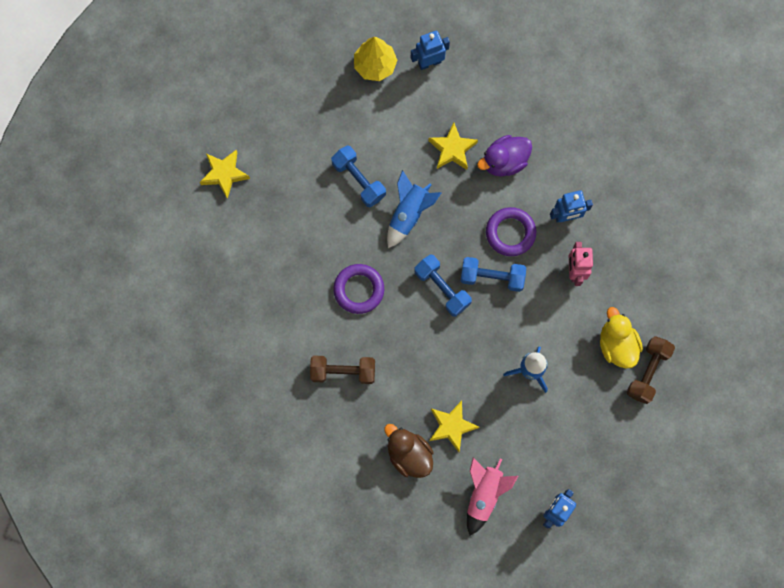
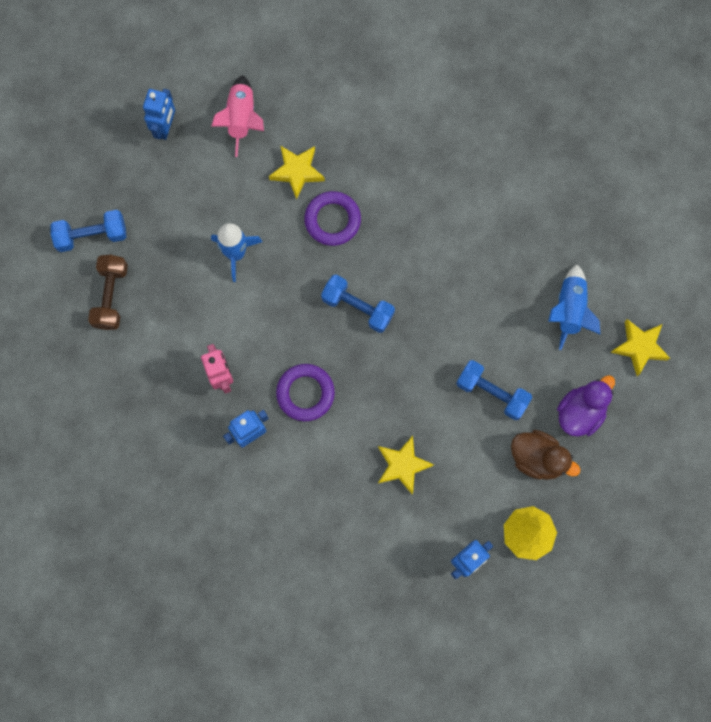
camera: 160 degrees right, 0 degrees up
(343, 371) = (428, 187): brown dumbbell -> none
(359, 290) = (445, 275): purple ring -> purple ring (332, 220)
(409, 214) = (423, 375): blue rocket -> blue rocket (569, 310)
(409, 454) = (330, 131): brown duck -> brown duck (537, 458)
(492, 277) = (308, 338): blue dumbbell -> blue dumbbell (92, 235)
(504, 161) = (340, 472): purple duck -> purple duck (580, 412)
(617, 345) = (152, 313): yellow duck -> none

